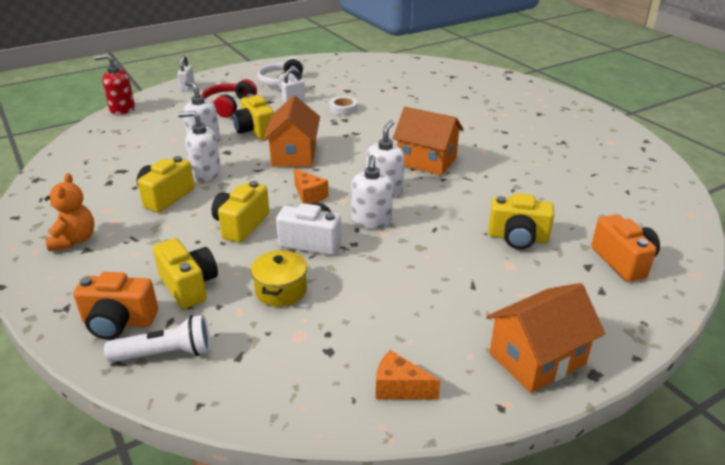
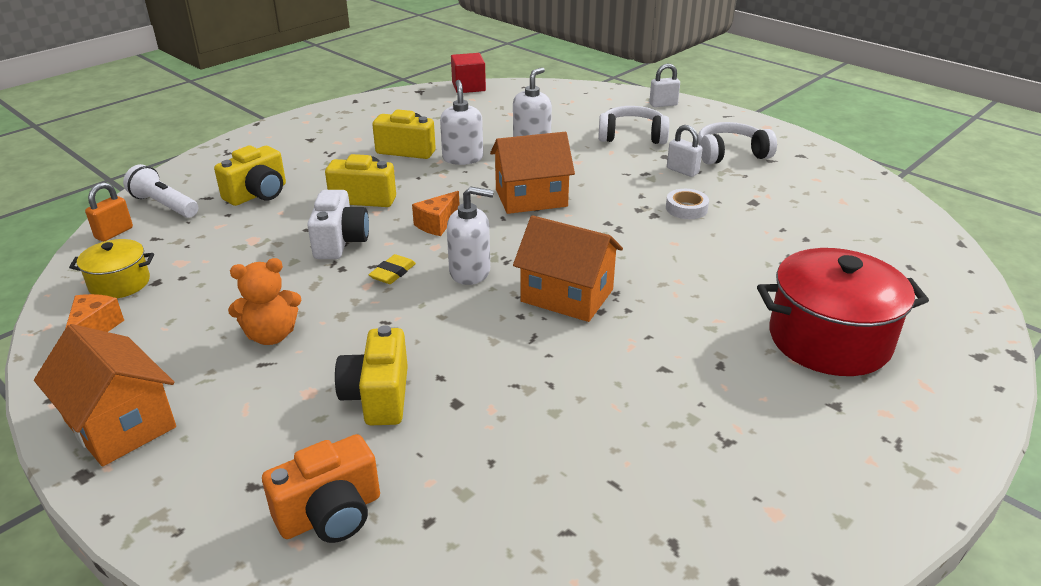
camera: 75 degrees right, 0 degrees up
(59, 154) = (468, 87): none -> red cube
(74, 240) = (323, 131): orange teddy bear -> orange teddy bear (271, 335)
(119, 322) = (207, 177): orange camera -> none
(122, 109) = (581, 87): red soap dispenser -> none
(165, 354) = (164, 205): white flashlight -> white flashlight turned 150 degrees clockwise
(207, 391) = (114, 233): none -> orange padlock
(228, 106) = (632, 136): red headphones -> white headphones
(255, 130) = (579, 163): yellow camera -> none
(281, 290) = (252, 240): yellow pot -> yellow pot (120, 283)
(371, 221) = (393, 273): white soap dispenser -> yellow eraser
(426, 161) = (567, 295): orange house -> orange house turned 75 degrees counterclockwise
(489, 103) = (829, 340): none -> red pot

